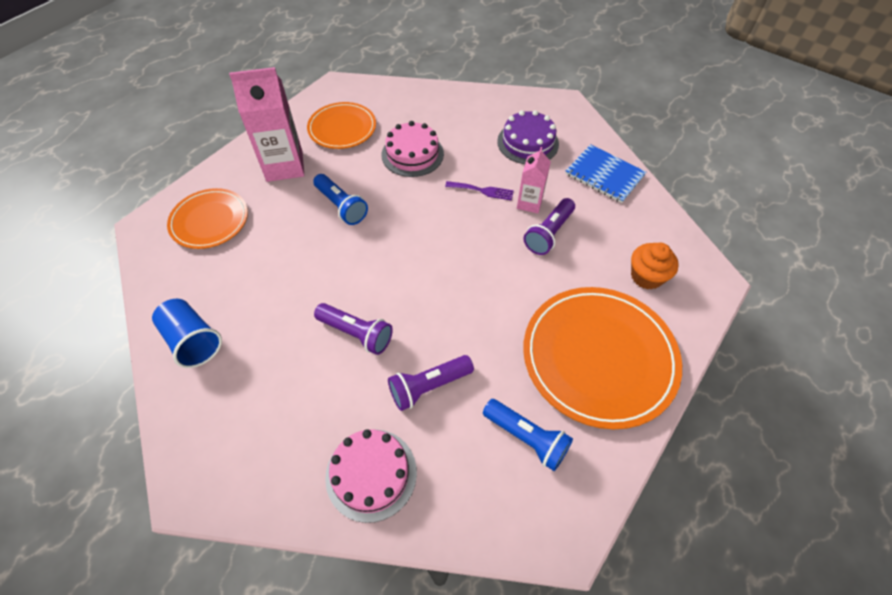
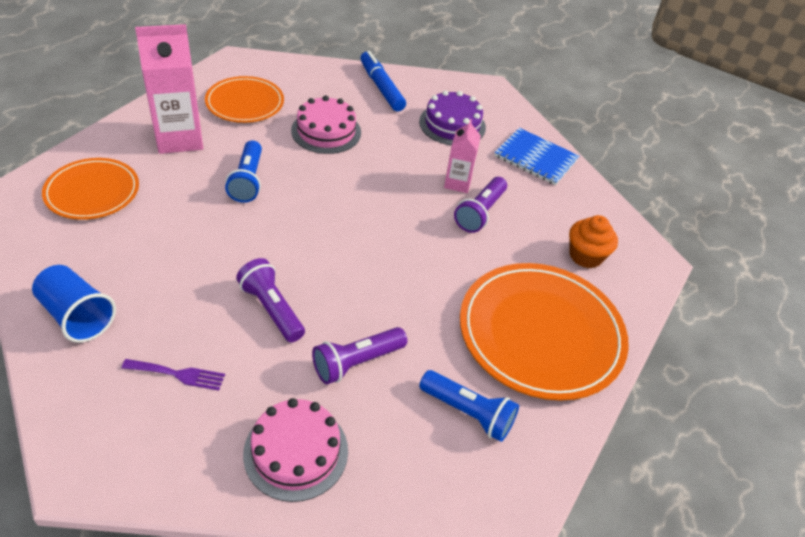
camera: 10 degrees left, 10 degrees down
(341, 206) = (248, 181): blue flashlight -> blue flashlight turned 45 degrees clockwise
(356, 333) = (272, 309): purple flashlight -> purple flashlight turned 150 degrees counterclockwise
(464, 107) = (381, 87): none -> blue marker
(482, 191) = (406, 169): purple fork -> purple fork (178, 374)

